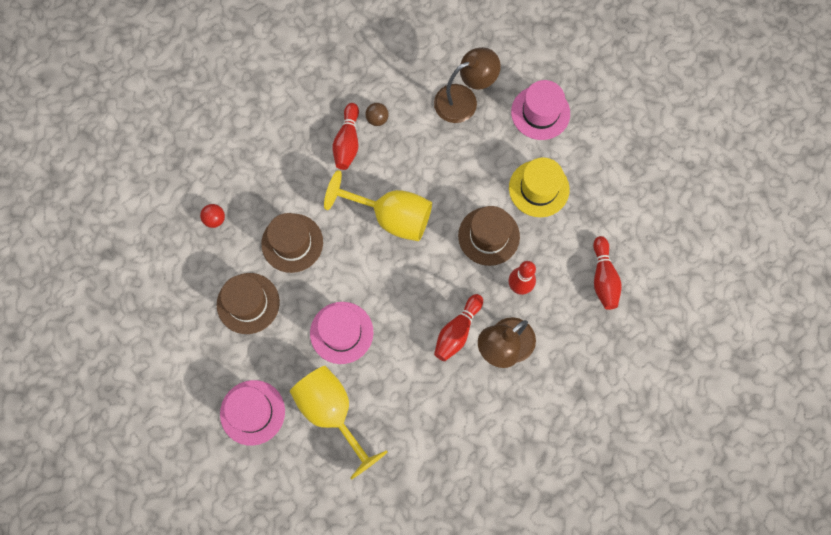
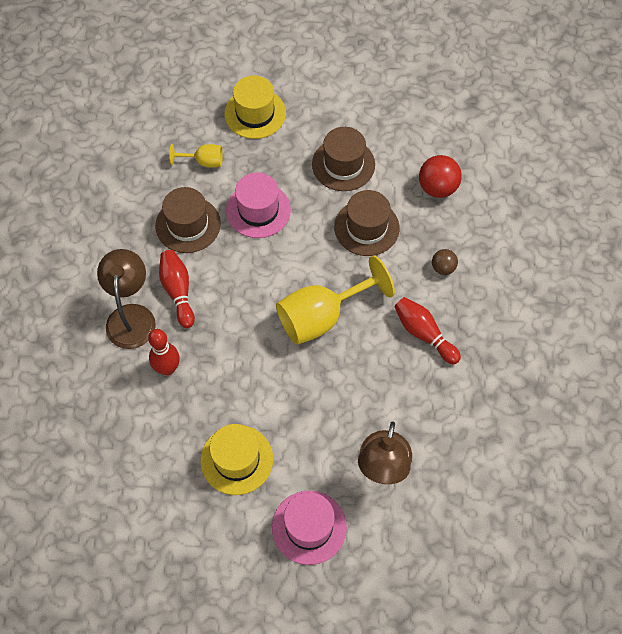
camera: 130 degrees right, 10 degrees down
(215, 219) = (437, 188): red ball -> red ball, size x1.69
(252, 412) = (255, 113): pink hat -> yellow hat
(332, 412) = (204, 162): yellow goblet -> yellow goblet, size x0.49
(377, 119) = (427, 375): brown ball -> brown ball (443, 268)
(488, 236) = (233, 380): brown hat -> brown hat (188, 225)
(603, 278) = (107, 443): red bowling pin -> none

